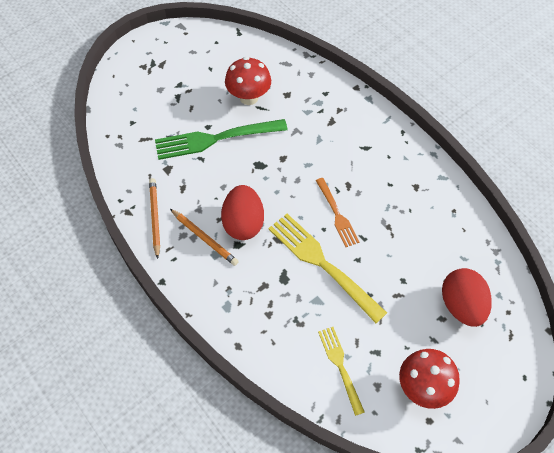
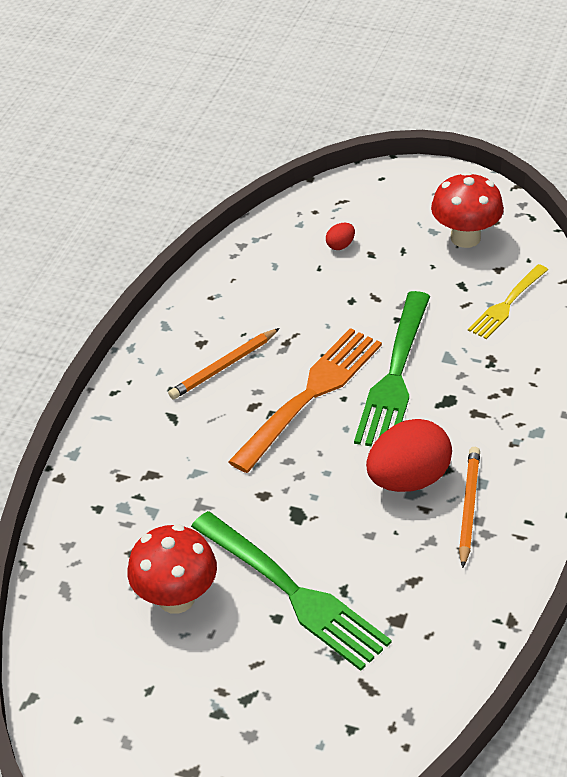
camera: 120 degrees left, 15 degrees down
(155, 217) = (489, 582): orange pencil -> orange pencil (223, 367)
(323, 264) = (395, 374): yellow fork -> green fork
(336, 214) = (310, 396): orange fork -> orange fork, size x1.72
(461, 306) = (340, 245): red egg -> red egg, size x0.42

